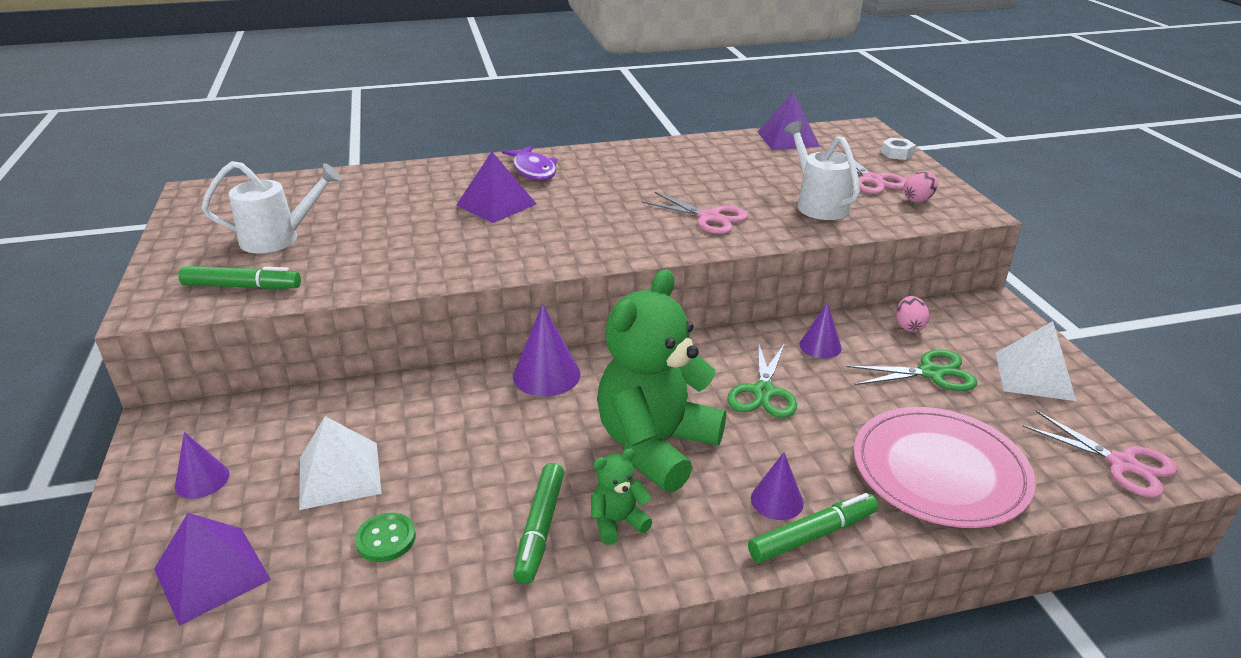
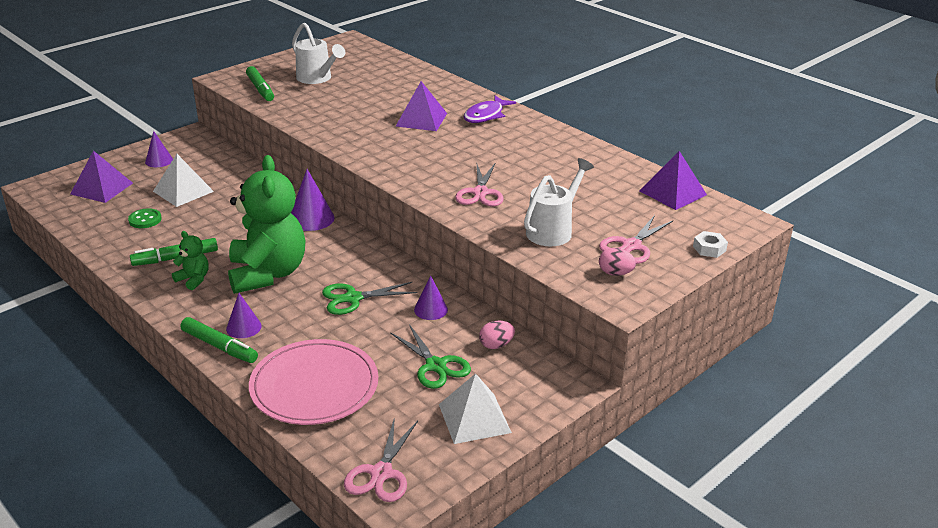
camera: 60 degrees right, 0 degrees up
(656, 446) = (267, 274): green teddy bear -> green teddy bear turned 75 degrees clockwise

